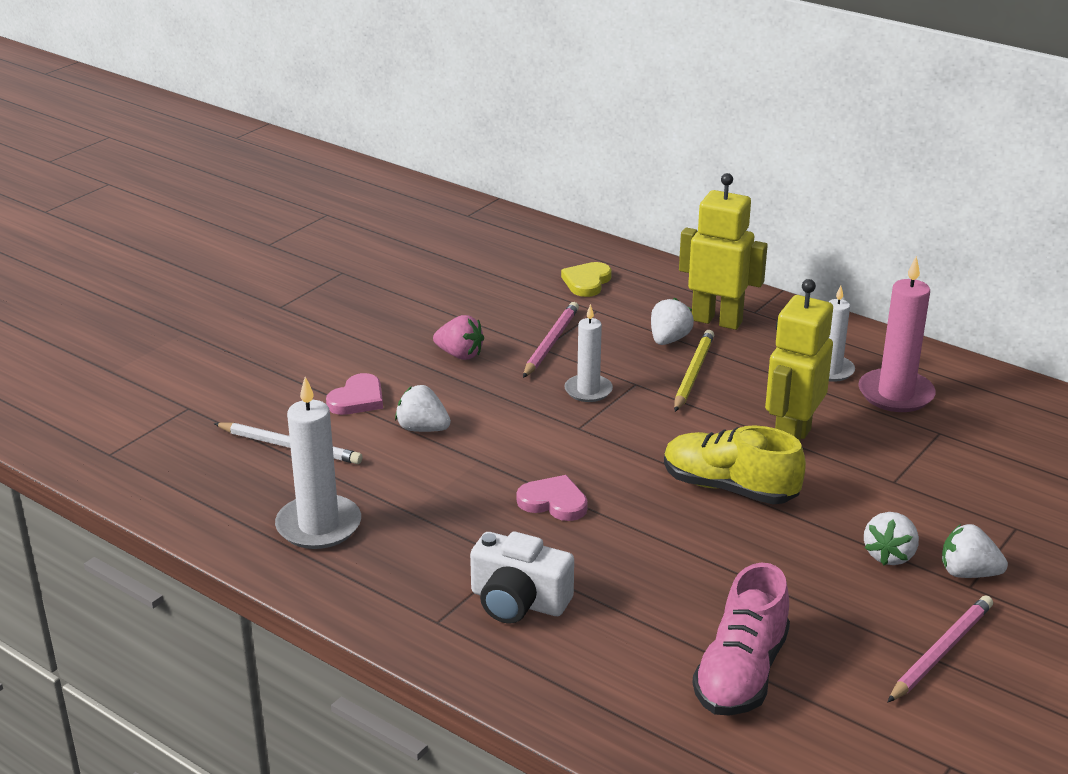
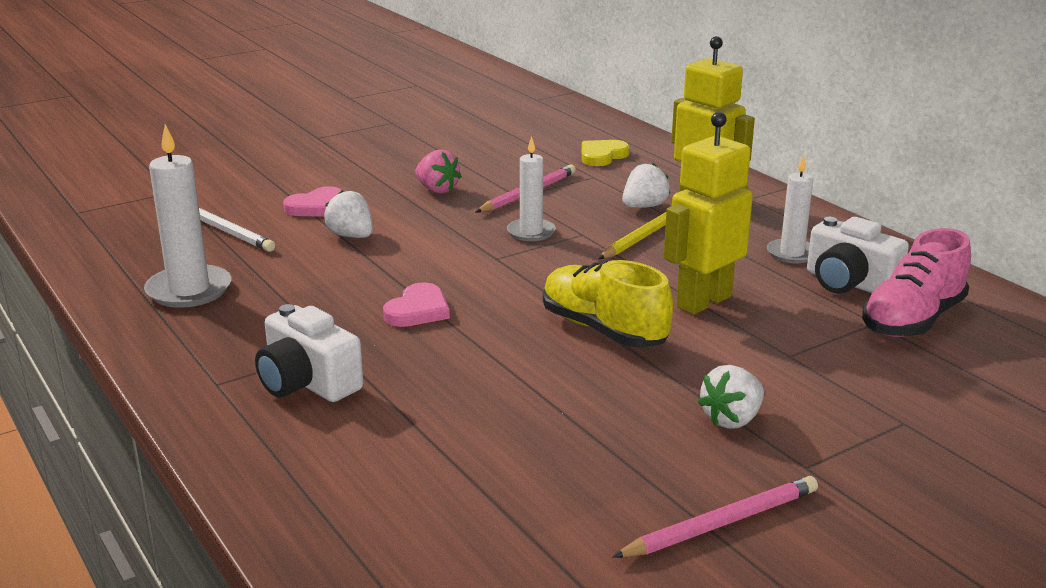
camera: 20 degrees right, 5 degrees down
(553, 502) = (418, 310): pink heart -> pink heart turned 75 degrees clockwise
(741, 673) = (475, 493): pink shoe -> pink shoe (913, 320)
(895, 394) = (849, 283): pink candle -> white camera
(968, 573) = (812, 454): white strawberry -> none

